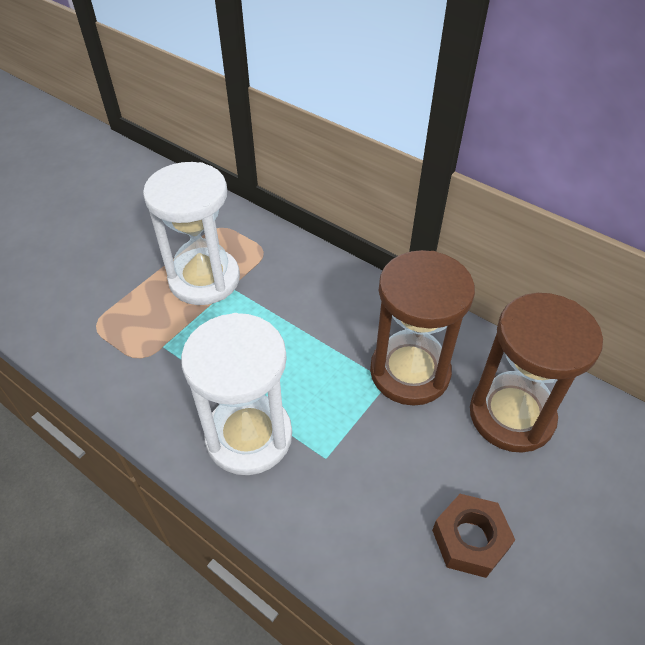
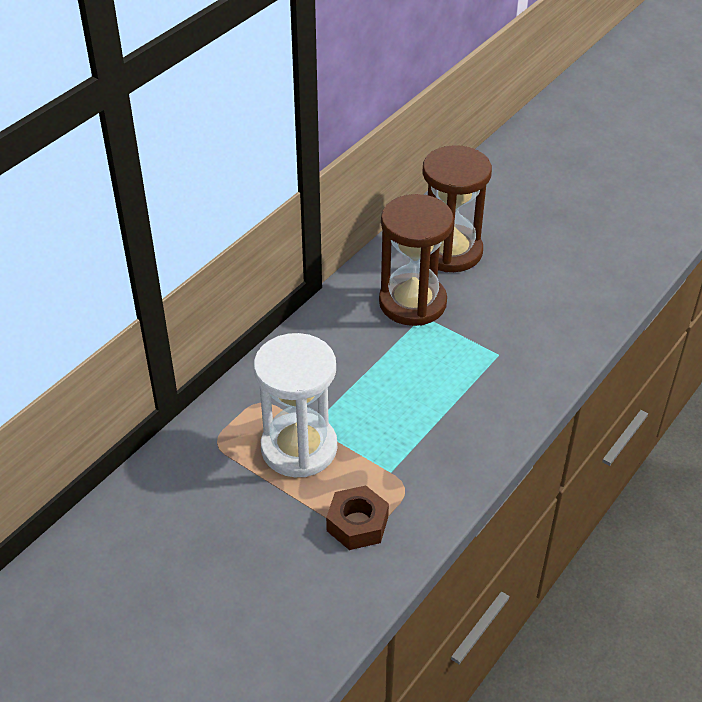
camera: 90 degrees left, 5 degrees down
(249, 436) = (484, 401): white hourglass -> none
(470, 540) = (551, 283): brown nut -> brown nut (357, 524)

